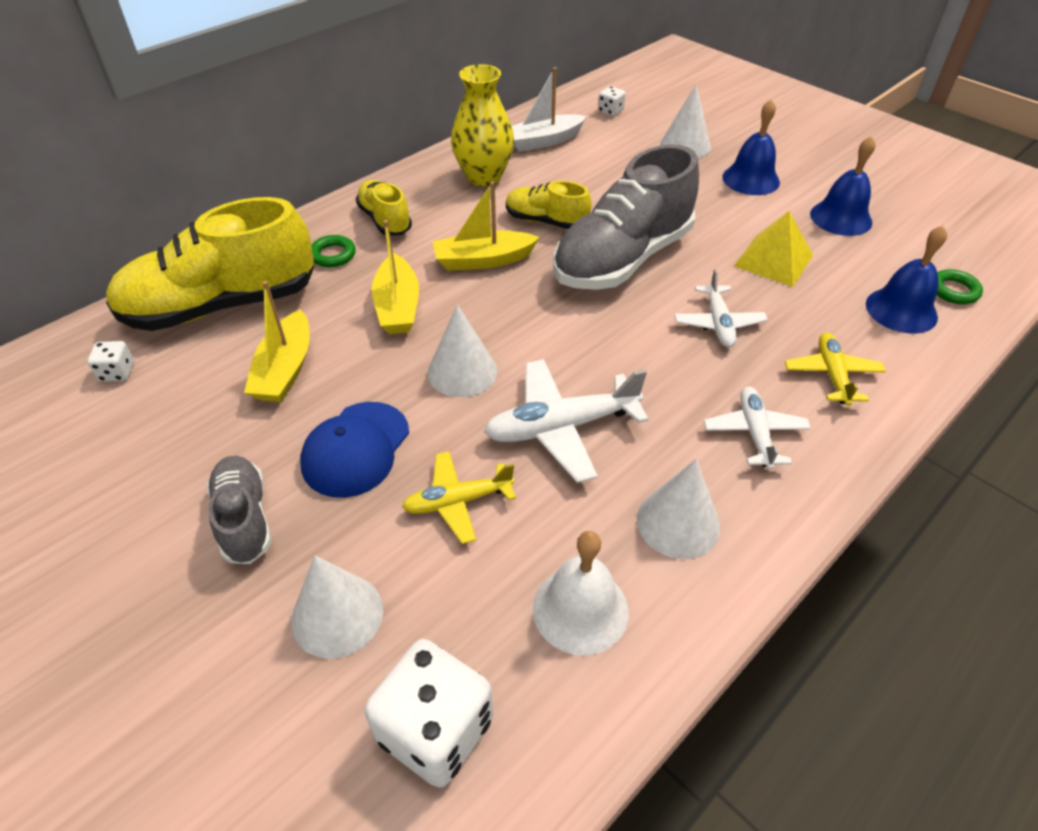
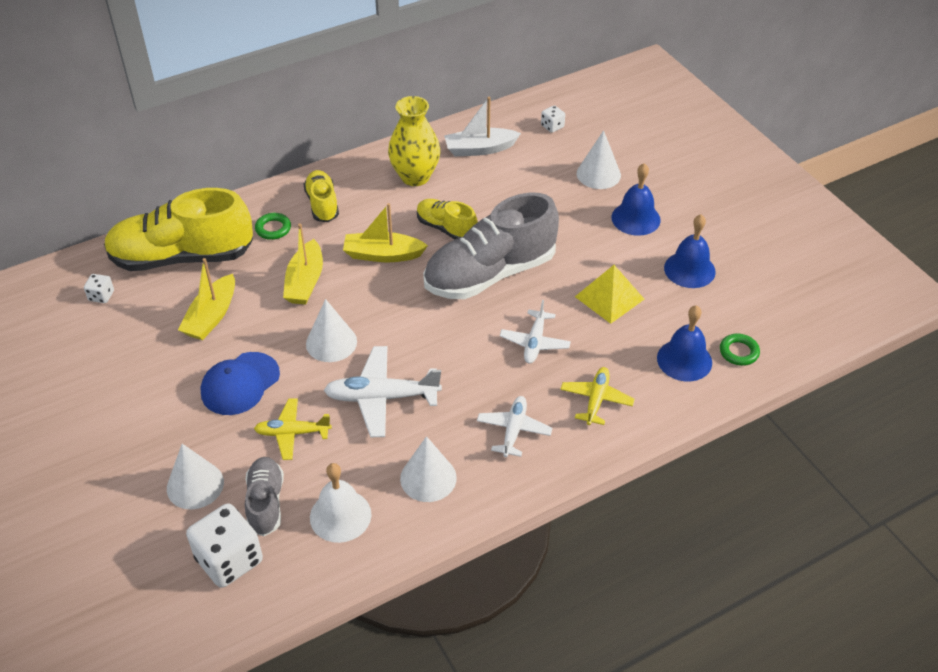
camera: 15 degrees right, 0 degrees up
(244, 519) = (157, 415): grey shoe -> grey shoe (266, 503)

